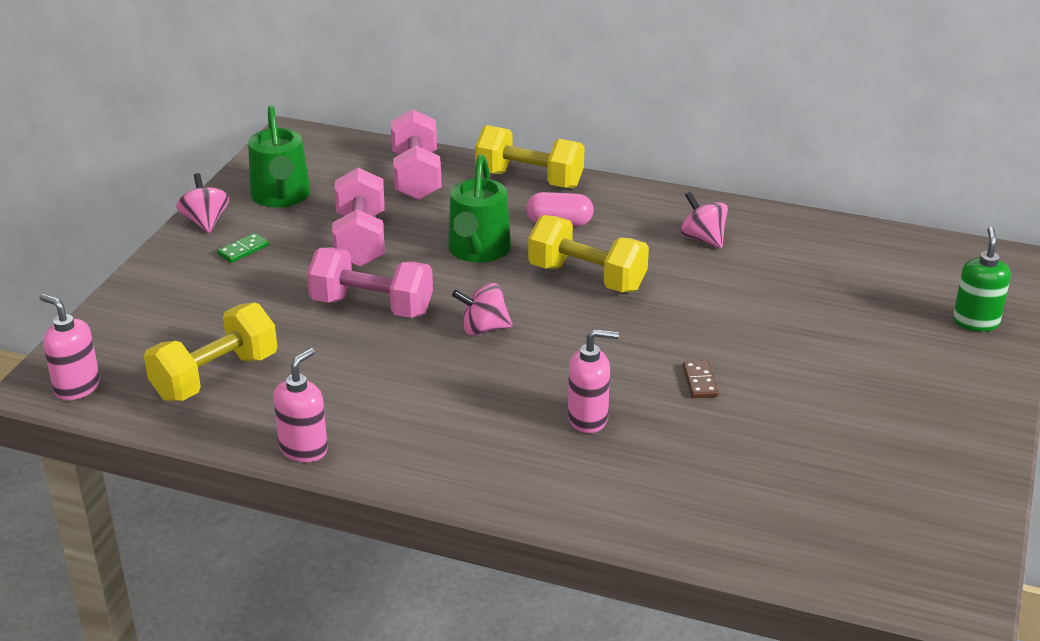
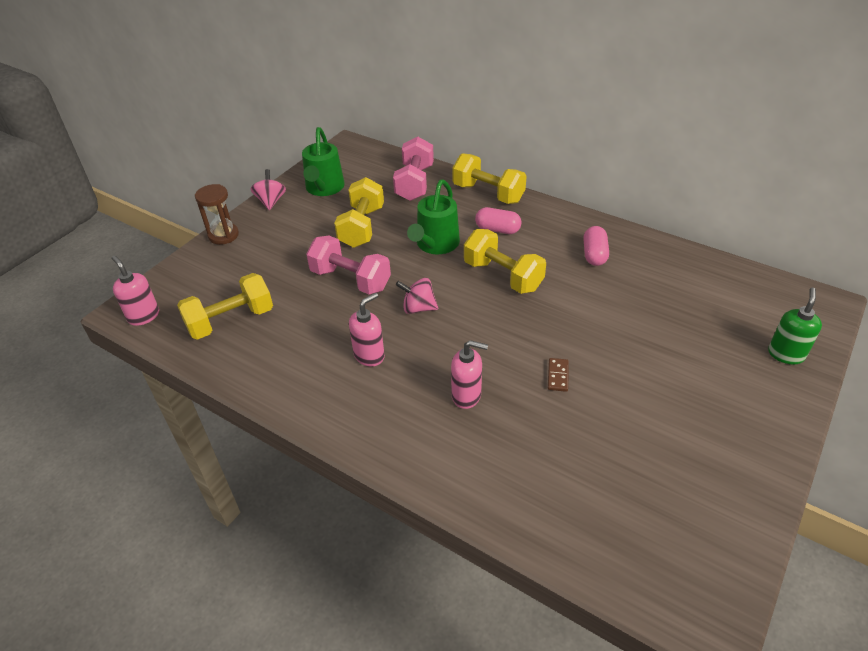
camera: 15 degrees right, 10 degrees up
(151, 273) = (223, 235): none -> brown hourglass
(243, 250) = (286, 225): green domino -> none
(304, 449) = (264, 389): pink soap dispenser -> pink soap dispenser (369, 355)
(360, 240) = (362, 227): pink dumbbell -> yellow dumbbell
(702, 239) = (594, 254): pink spinning top -> pink capsule

